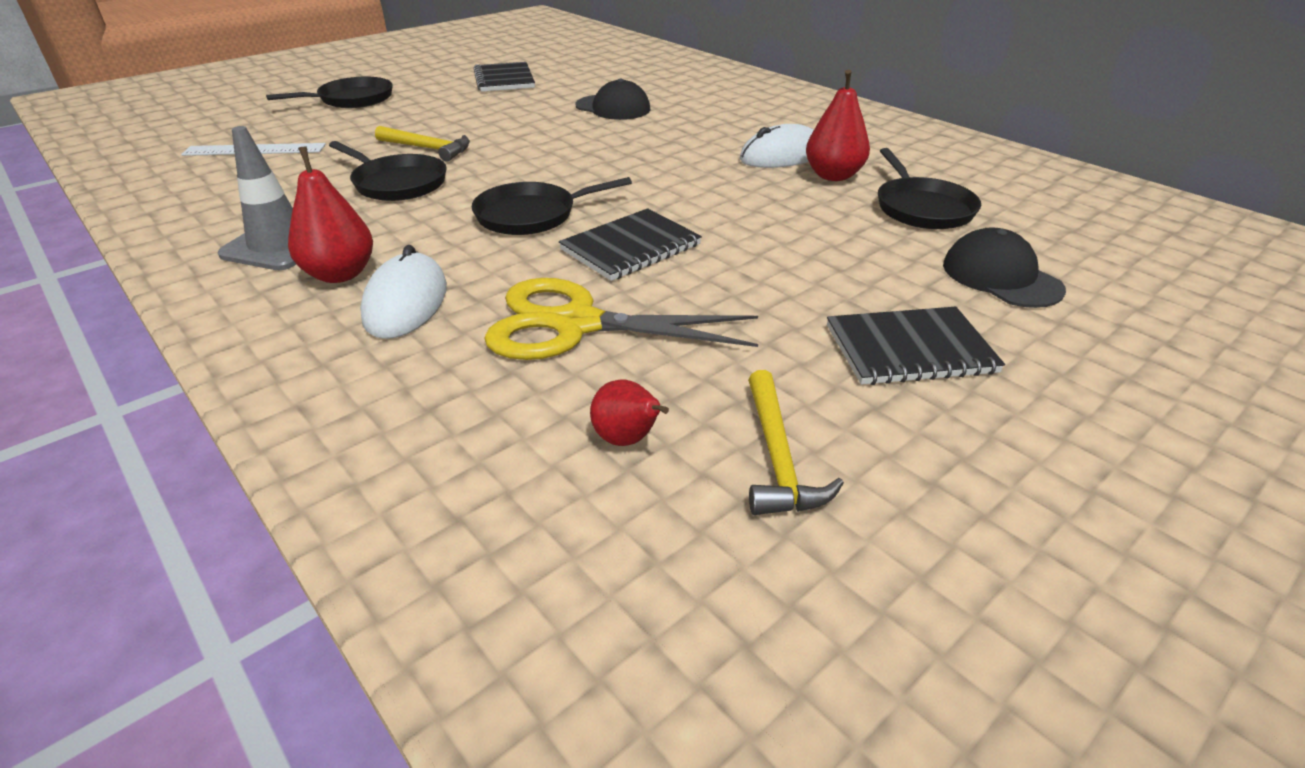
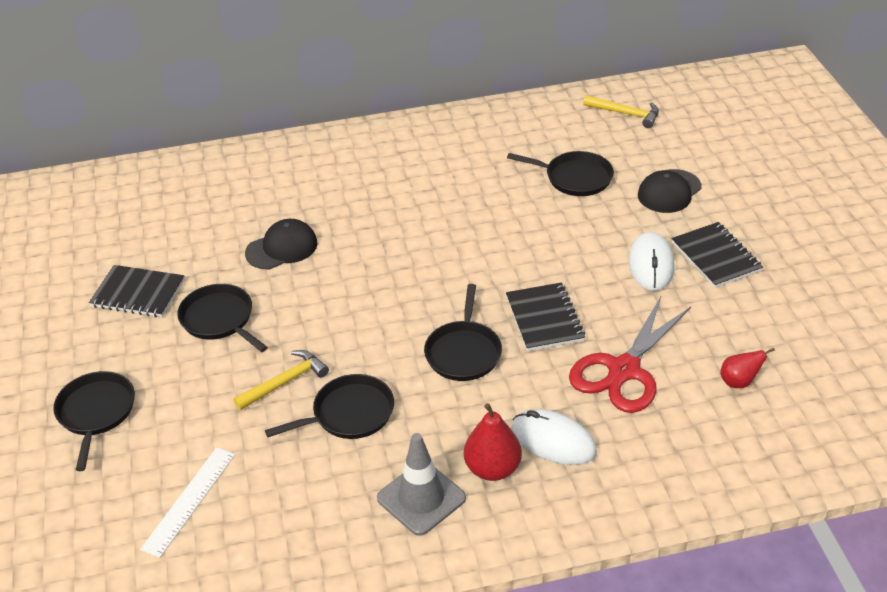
camera: 60 degrees left, 5 degrees up
(495, 109) = (219, 319): none -> black pan
(576, 324) = (624, 370): yellow scissors -> red scissors
(777, 457) = (775, 337): yellow hammer -> yellow hammer (625, 114)
(782, 156) = (454, 199): white mouse -> white mouse (651, 265)
(833, 176) = (504, 191): red pear -> none
(909, 349) = (716, 257): black notebook -> black notebook turned 45 degrees counterclockwise
(1001, 277) = (669, 191): black cap -> black cap turned 45 degrees counterclockwise

